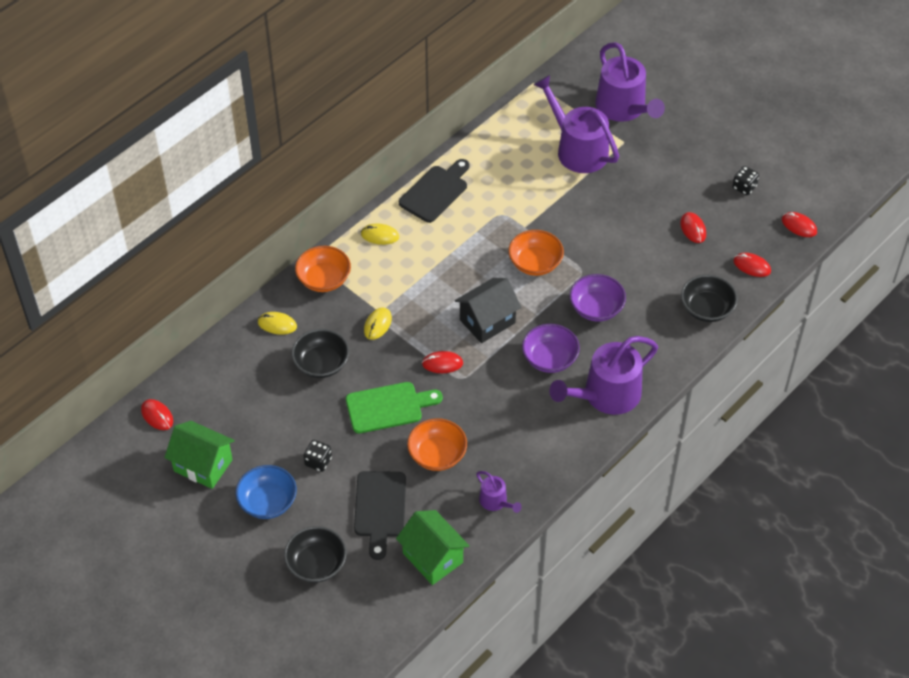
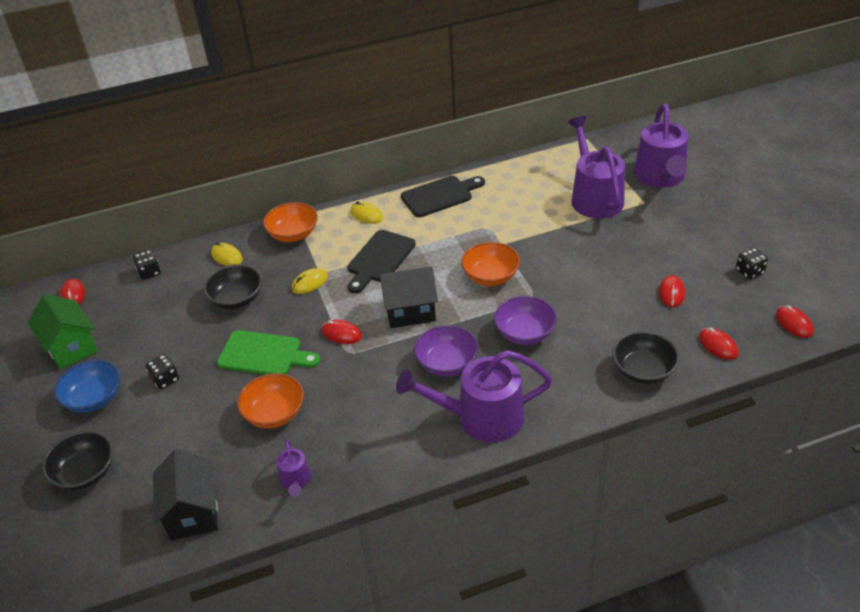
camera: 30 degrees right, 10 degrees down
(214, 367) = (149, 272): none -> black dice
(380, 509) = (183, 443): black cutting board -> black cutting board (379, 259)
(433, 558) = (193, 512): green house -> black house

